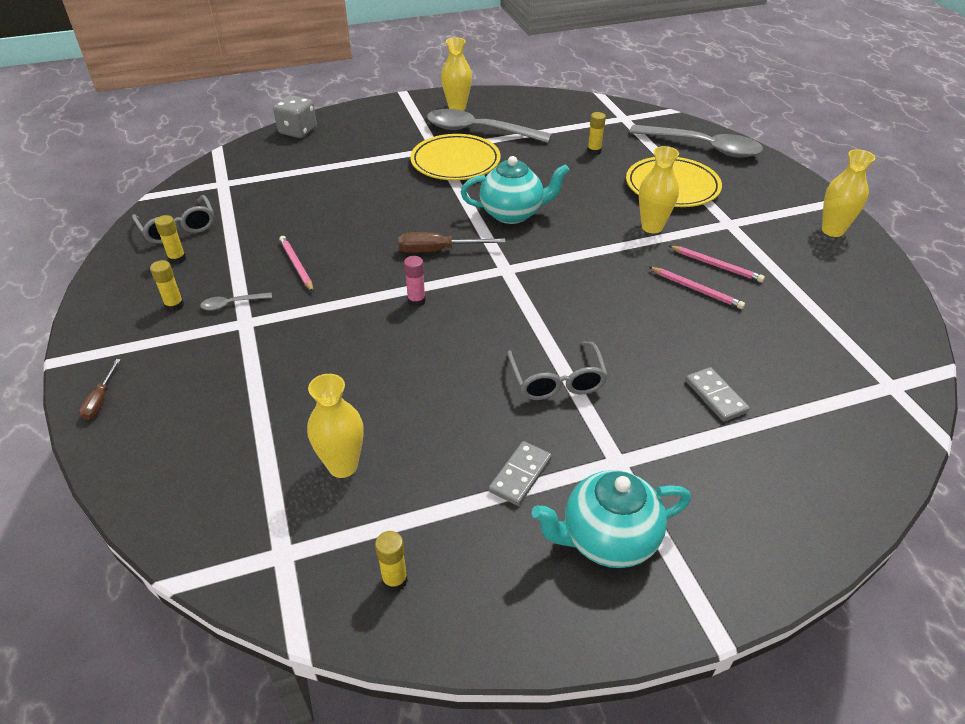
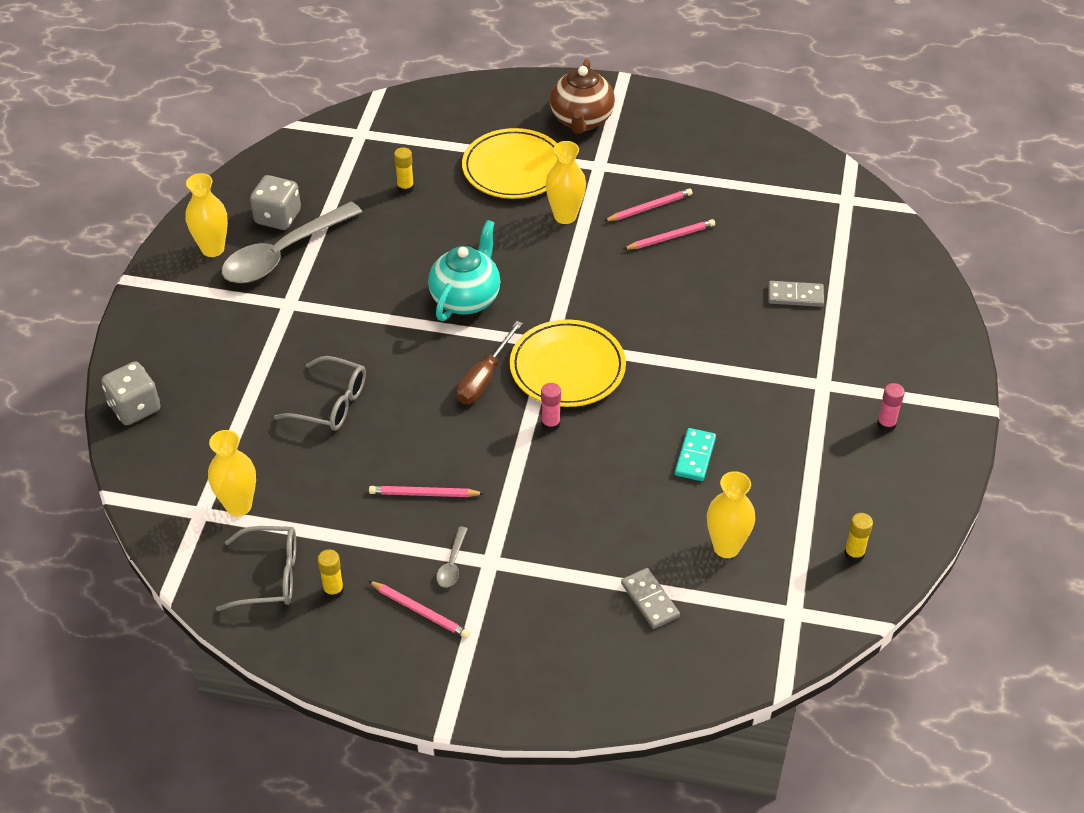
camera: 60 degrees left, 5 degrees up
(101, 400) = (532, 699): brown screwdriver -> none
(174, 306) = (420, 611): yellow glue stick -> pink pencil
(444, 401) = (695, 456): none -> turquoise domino
(455, 162) = (332, 299): yellow plate -> yellow plate (567, 368)
(509, 118) = (278, 217): none -> grey dice
(520, 475) = (801, 444): grey domino -> grey domino (649, 600)
(557, 380) = (718, 377): grey glasses -> grey glasses (331, 403)
(607, 539) = (886, 424): turquoise teapot -> pink glue stick
(703, 147) = (466, 111): grey spoon -> none
(766, 198) = (581, 120): none -> brown teapot
(832, 230) = (658, 112): yellow vase -> yellow vase (238, 506)

